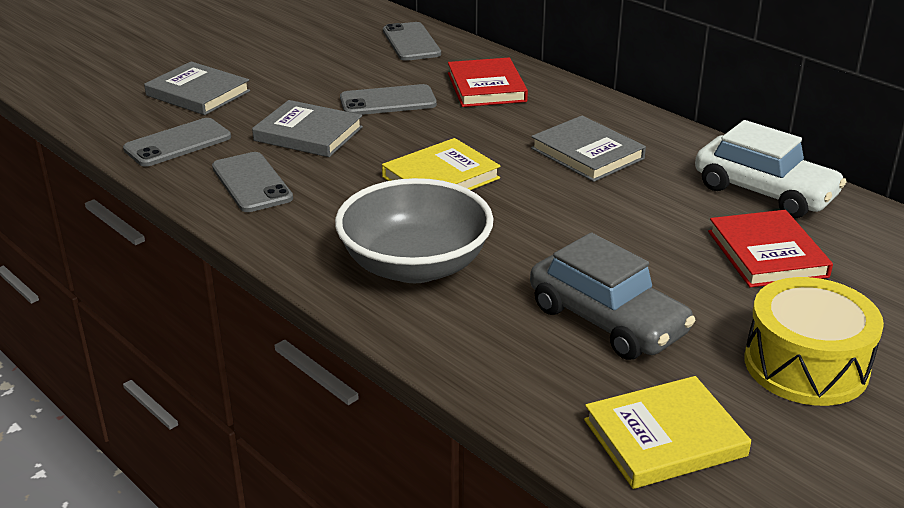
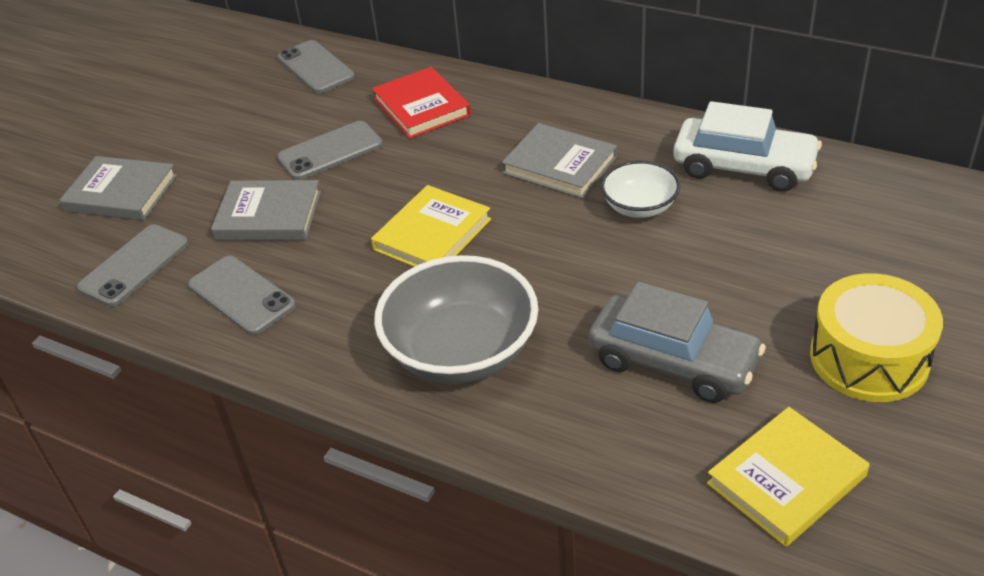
camera: 15 degrees left, 10 degrees up
(644, 199) = (639, 206): none -> white bowl
(767, 254) = (779, 240): red book -> none

